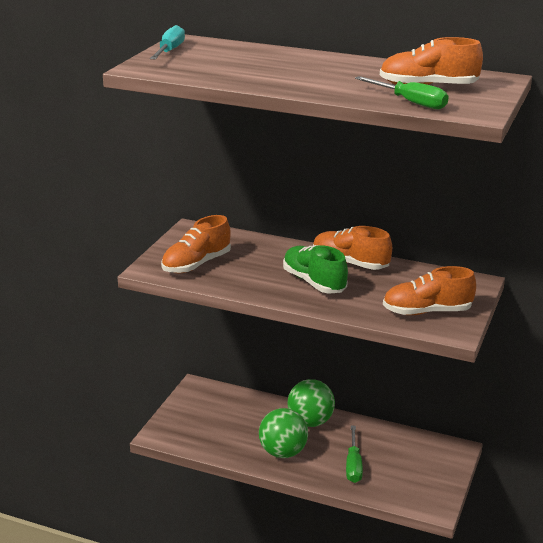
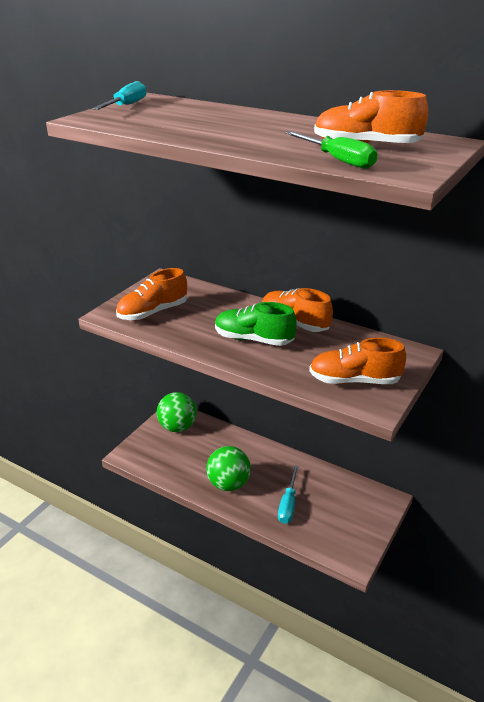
camera: 10 degrees right, 5 degrees up
(310, 422) = (261, 456): green ball -> green ball (177, 427)
(314, 282) = (253, 339): green shoe -> green shoe turned 45 degrees counterclockwise
(353, 465) = (288, 504): green screwdriver -> turquoise screwdriver

